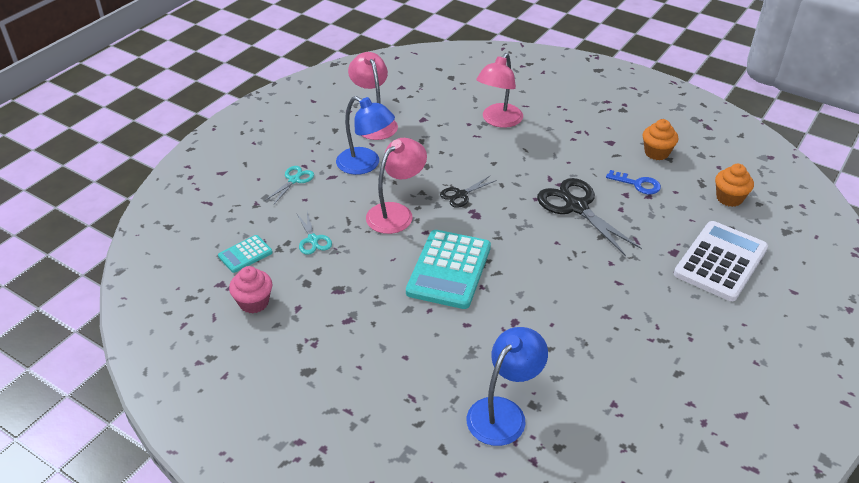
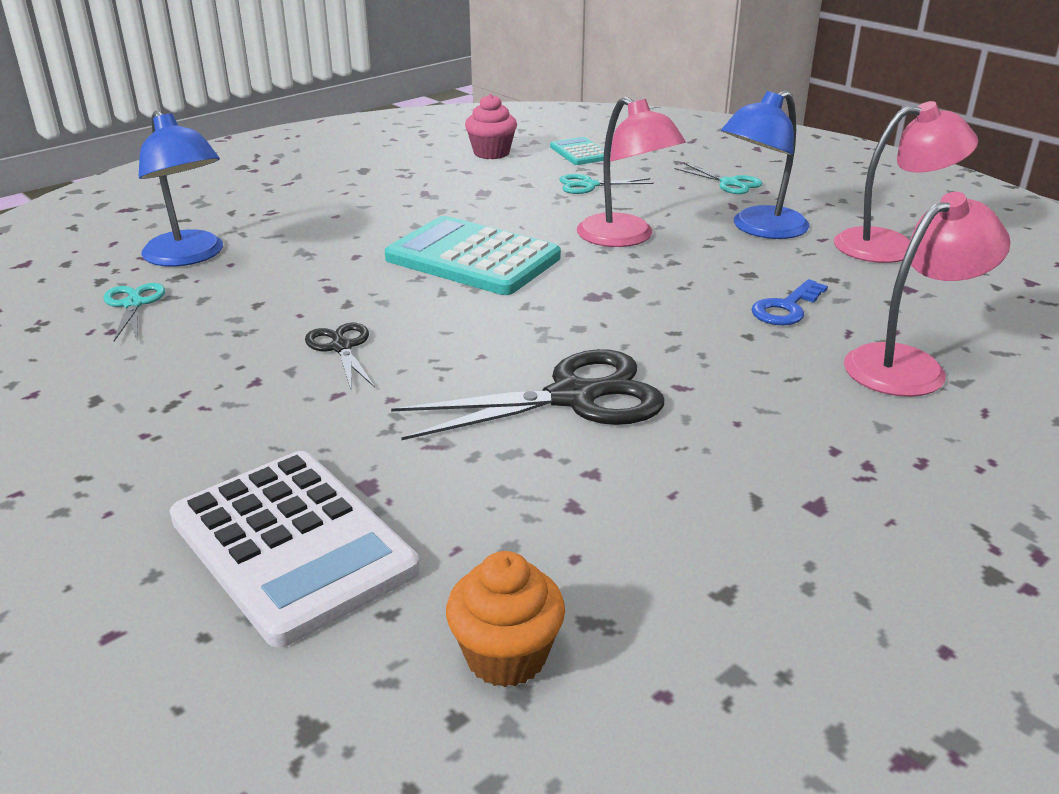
camera: 105 degrees right, 10 degrees down
(461, 195) = (654, 291): black scissors -> black scissors (341, 347)
(498, 121) = (909, 365): pink lamp -> pink lamp turned 105 degrees clockwise
(580, 409) = (133, 304): none -> turquoise scissors
(638, 184) = (623, 501): blue key -> blue key (786, 308)
(656, 153) = (757, 576): orange cupcake -> none

